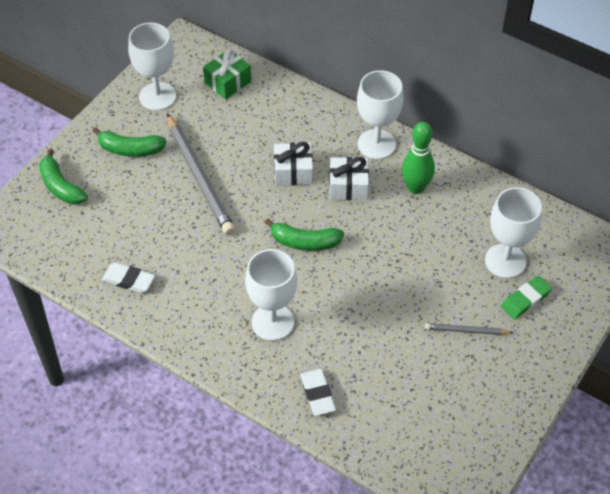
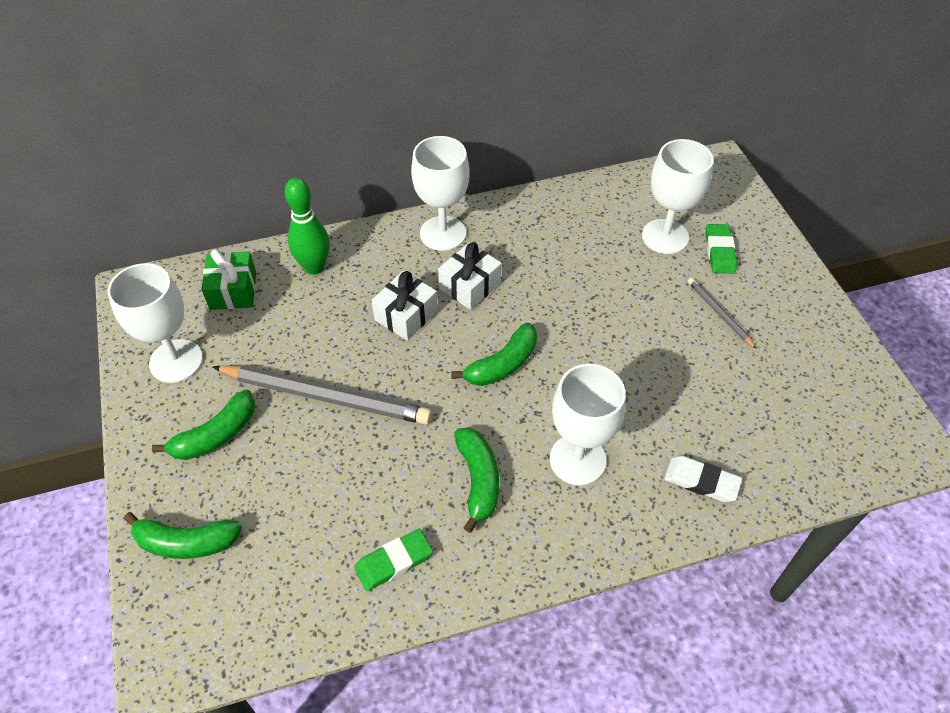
camera: 50 degrees left, 0 degrees up
(128, 280) = (394, 562): white eraser -> green eraser
(213, 284) = (478, 480): none -> green banana
(416, 187) = (523, 240): green bowling pin -> green bowling pin (314, 267)
(466, 330) = (719, 314): grey pencil -> grey pencil turned 105 degrees clockwise

